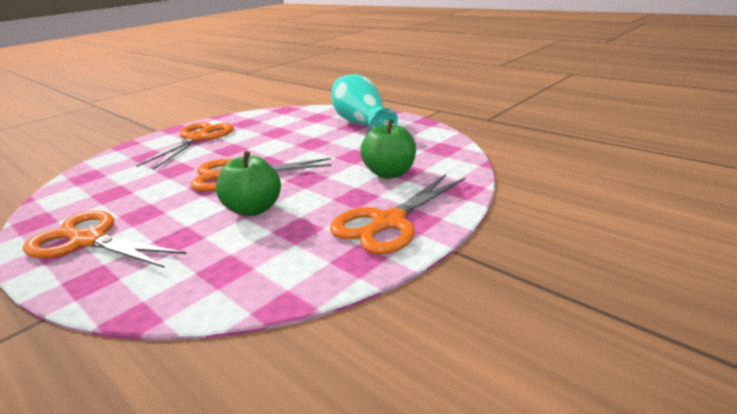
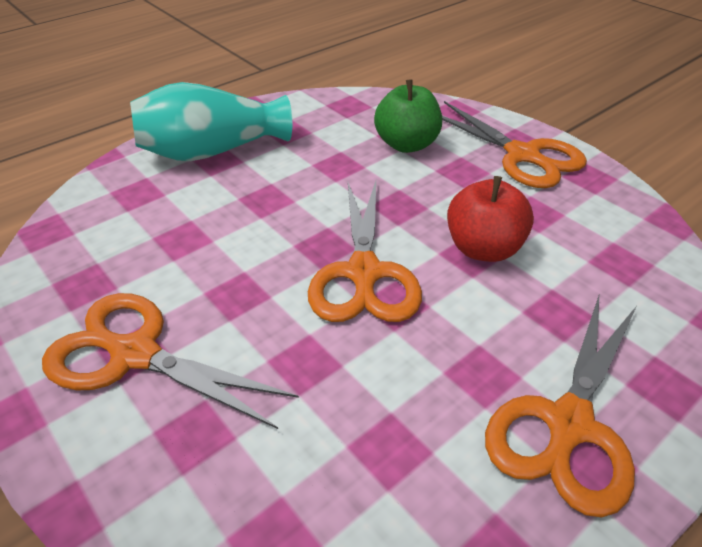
camera: 85 degrees left, 15 degrees up
(254, 209) = (483, 248): green apple -> red apple

